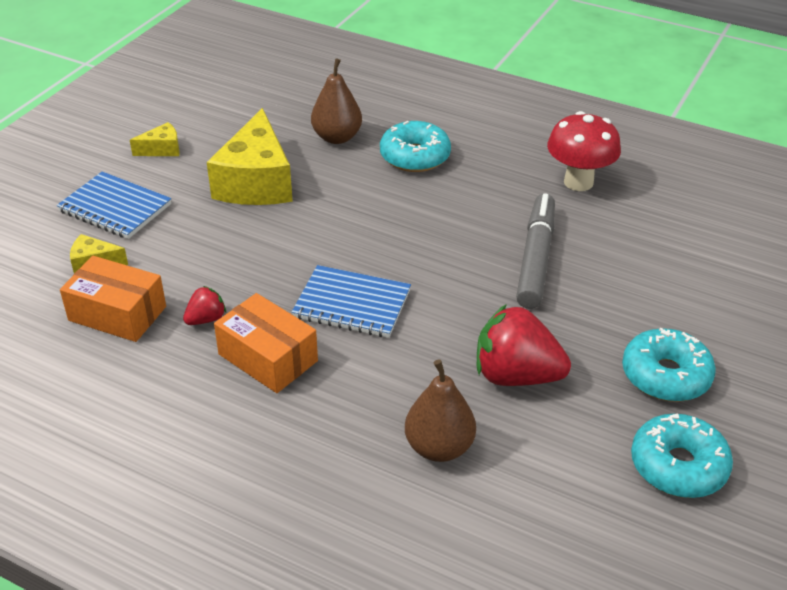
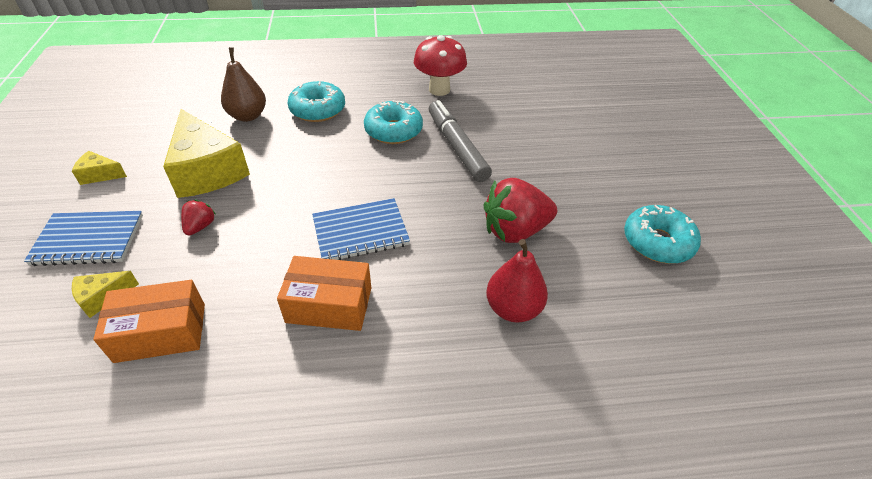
camera: 35 degrees left, 5 degrees up
(162, 149) = (100, 175): yellow cheese -> yellow cheese turned 120 degrees counterclockwise
(206, 319) = (250, 298): red strawberry -> red strawberry (200, 226)
(439, 447) = (513, 308): brown pear -> red pear
(665, 375) = (597, 188): turquoise donut -> turquoise donut (393, 131)

